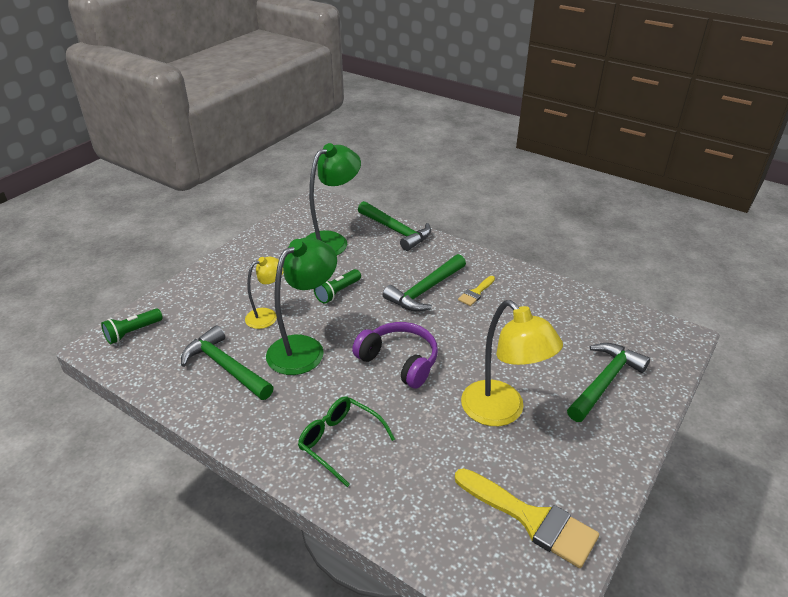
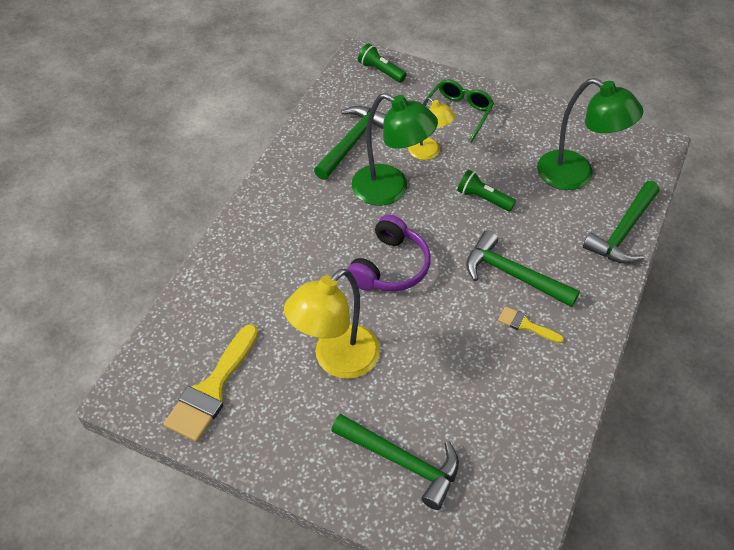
camera: 80 degrees right, 15 degrees up
(340, 442) = (279, 239): green glasses -> green glasses (458, 113)

